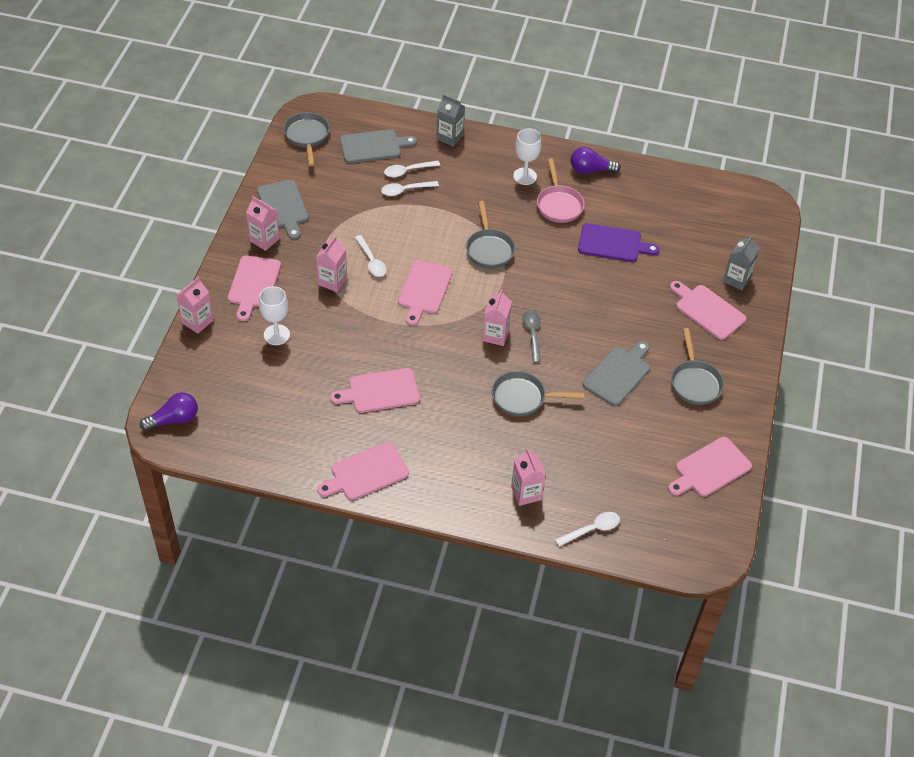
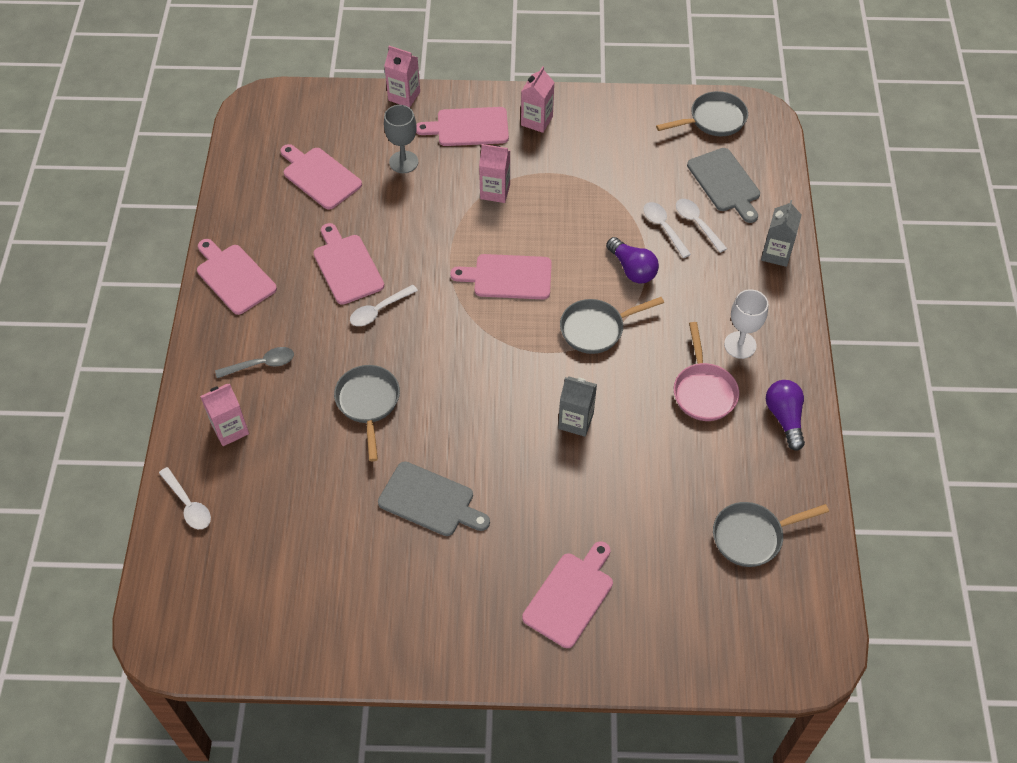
camera: 80 degrees right, 5 degrees up
(174, 419) = (273, 110): purple light bulb -> purple light bulb (632, 269)
(276, 335) = (403, 162): white goblet -> grey goblet
(283, 207) = (592, 125): grey cutting board -> none
(371, 261) = (537, 219): white spoon -> white spoon (379, 310)
(495, 335) = (458, 359): pink carton -> none
(532, 334) = (470, 397): grey spoon -> grey spoon (261, 364)
(559, 204) = (703, 391): pink pan -> pink pan turned 75 degrees counterclockwise
(613, 244) = (655, 464): purple cutting board -> none
(694, 382) = (438, 593): grey pan -> grey pan (752, 536)
(710, 469) = (299, 627): pink cutting board -> pink cutting board (319, 176)
(736, 279) = (642, 629): grey carton -> grey carton (575, 421)

